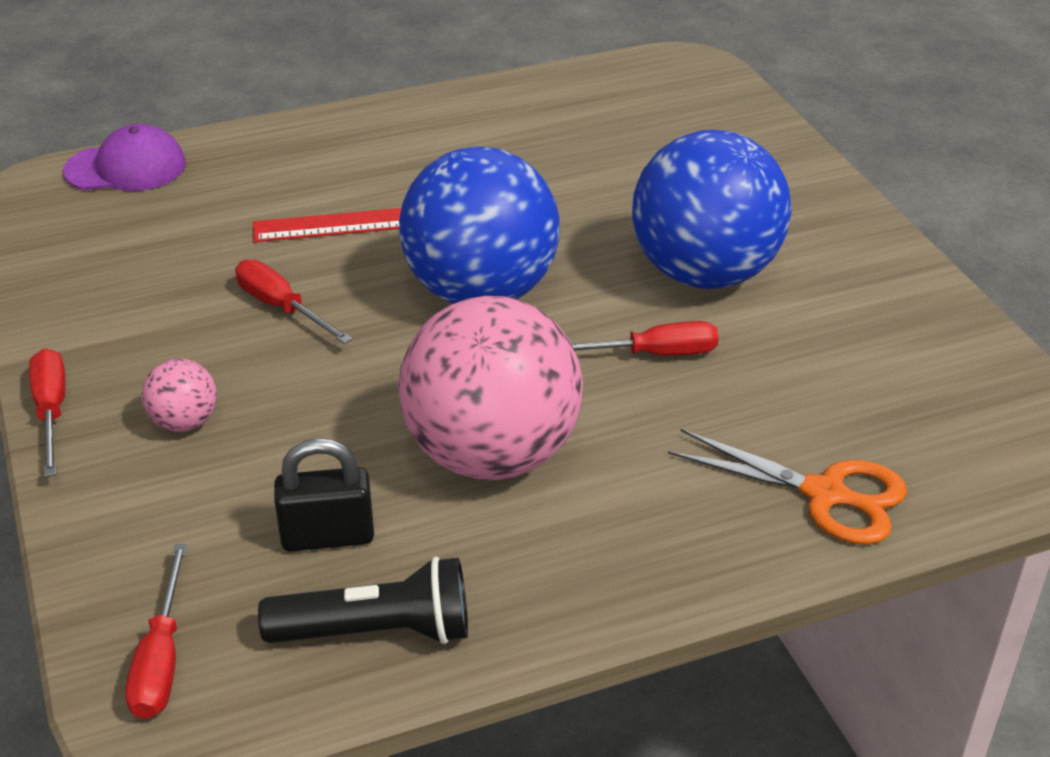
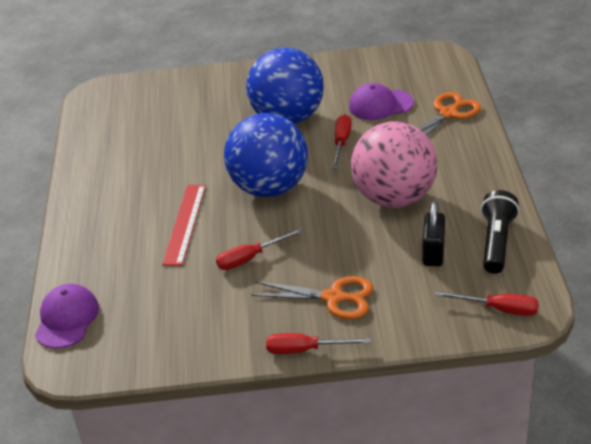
camera: 70 degrees left, 0 degrees up
(184, 422) = (334, 298): pink ball -> orange scissors
(808, 386) = (380, 105): none -> purple cap

